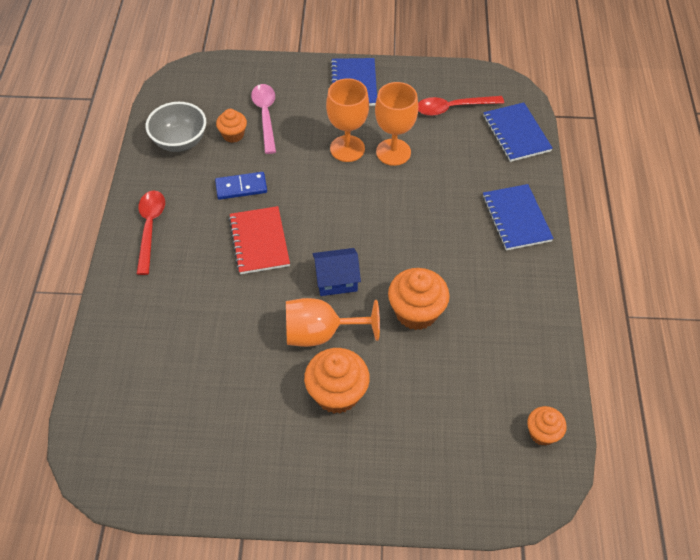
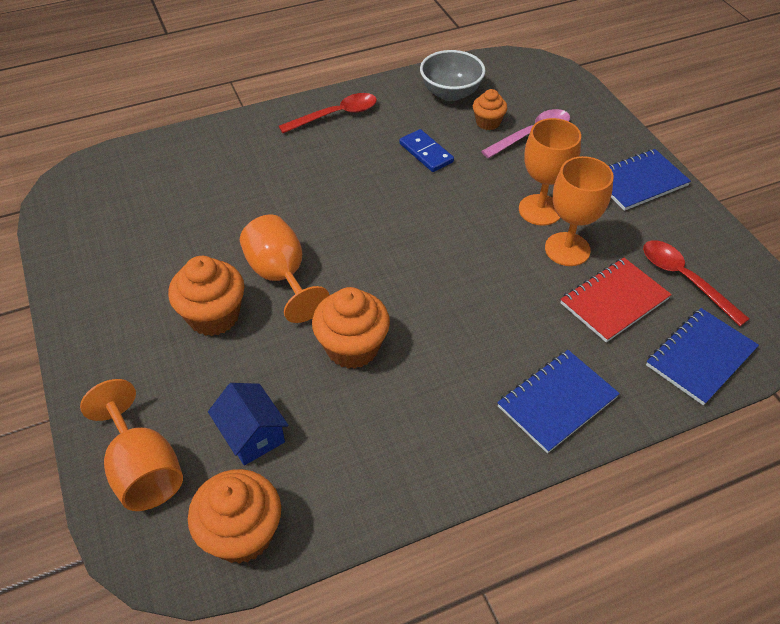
camera: 65 degrees right, 5 degrees down
(259, 241) = (367, 190): red notebook -> red notebook (614, 301)
(336, 280) = (355, 265): blue house -> blue house (252, 435)
(463, 483) = (143, 469): none -> orange goblet
(542, 433) = (242, 533): orange cupcake -> orange cupcake, size x1.70

